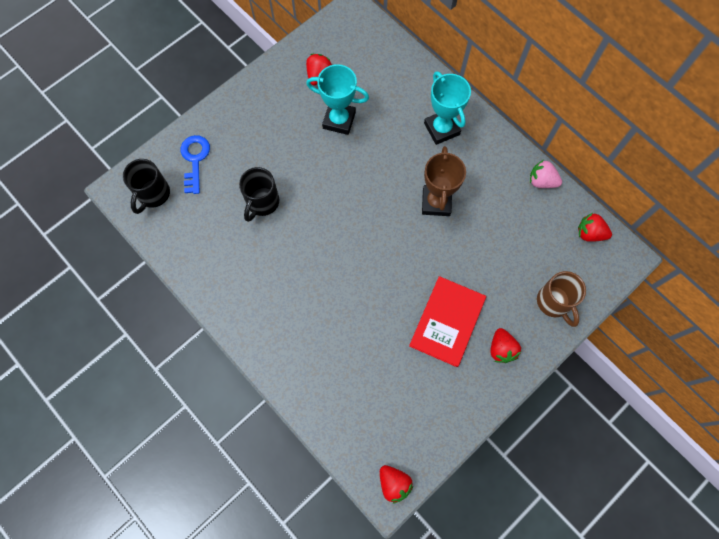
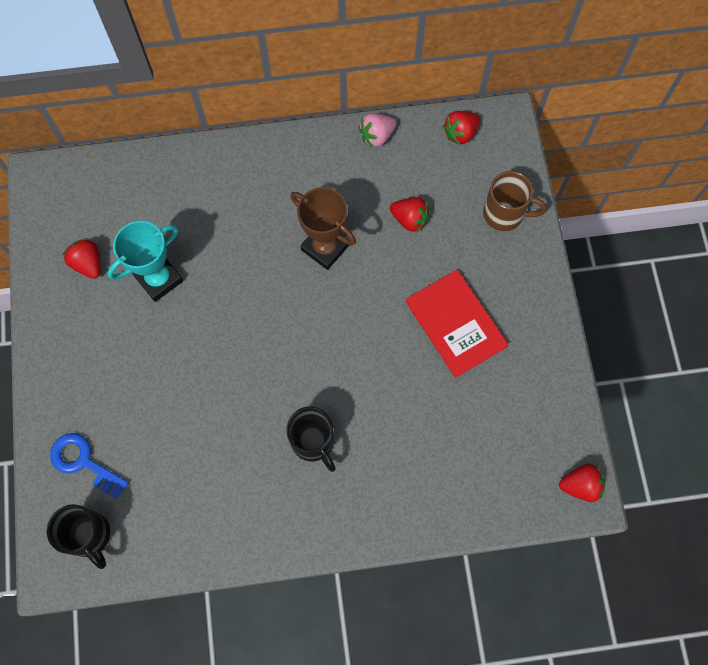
camera: 55 degrees left, 0 degrees up
(262, 203) = (192, 421): black mug -> black mug (313, 442)
(441, 129) = (249, 186): turquoise trophy -> none
(501, 349) = (517, 293): red strawberry -> red strawberry (409, 219)

